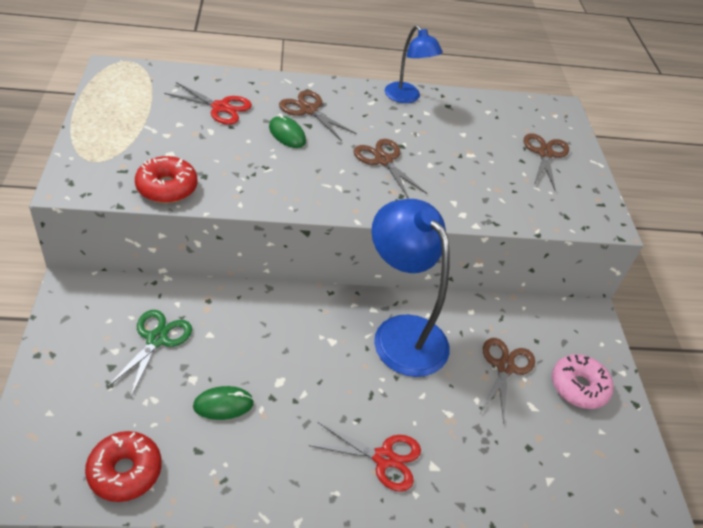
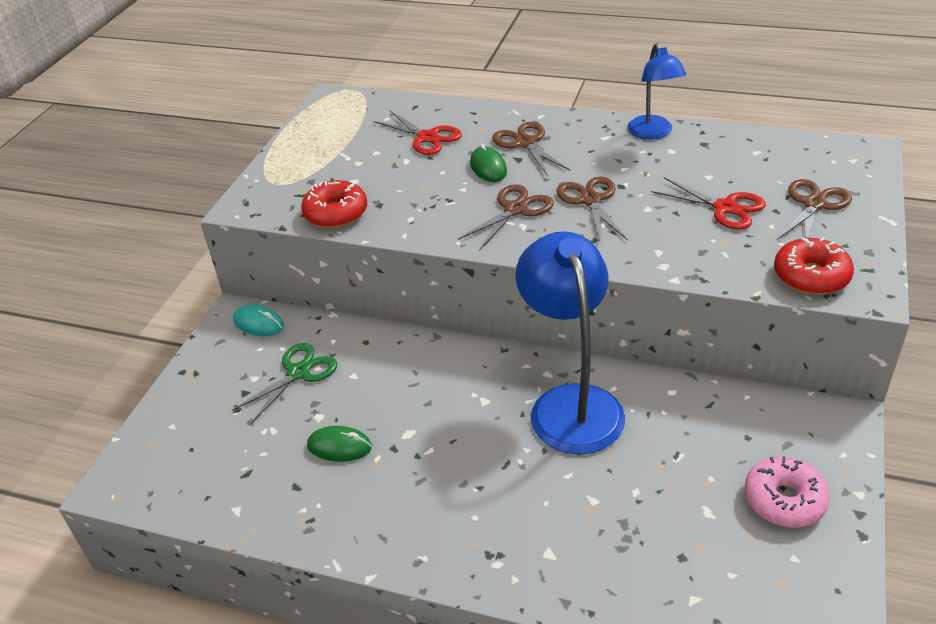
camera: 30 degrees right, 5 degrees down
(98, 295) = (259, 323): none -> turquoise mouse
(125, 471) = (219, 492): red donut -> red donut (811, 276)
(383, 458) = (492, 533): red scissors -> red scissors (725, 208)
(505, 367) = (690, 461): brown scissors -> brown scissors (515, 209)

